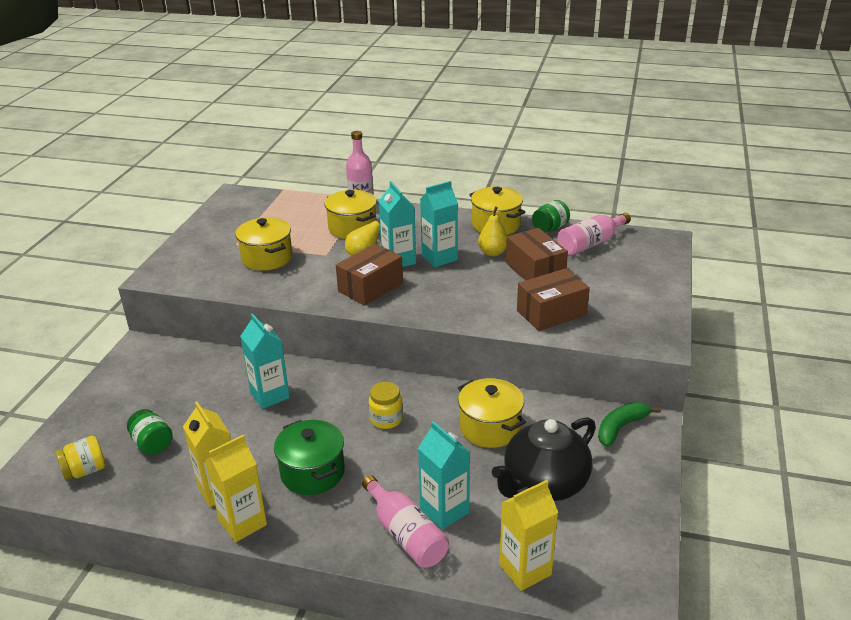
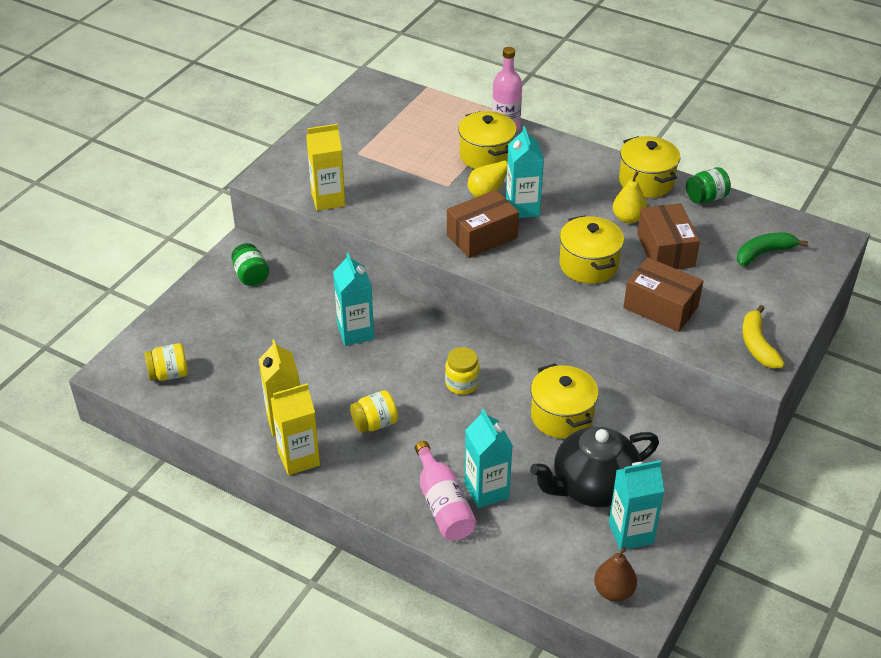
camera: 15 degrees right, 10 degrees up
(152, 444) = (234, 360): green jar -> green jar (251, 276)
(267, 258) = (385, 178): yellow pot -> yellow pot (588, 265)
(312, 472) = (375, 423): green pot -> yellow jar
(439, 258) = (567, 213): turquoise carton -> turquoise carton (630, 533)
(525, 569) = (541, 564): yellow carton -> yellow carton (328, 199)
(551, 313) = (660, 307): brown box -> brown box turned 45 degrees clockwise
(590, 244) = (743, 228): pink bottle -> none
(606, 579) = (613, 591): none -> brown pear
(621, 427) = (696, 446): green banana -> green banana (764, 253)
(648, 326) = (757, 345): none -> yellow banana

